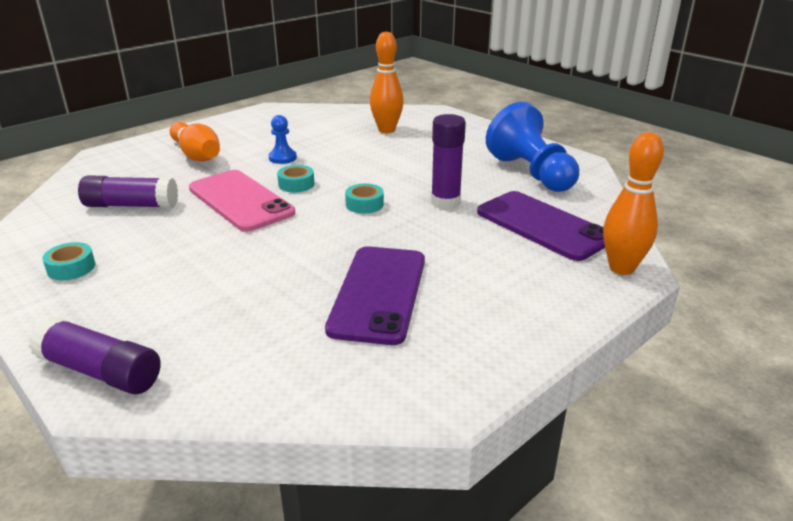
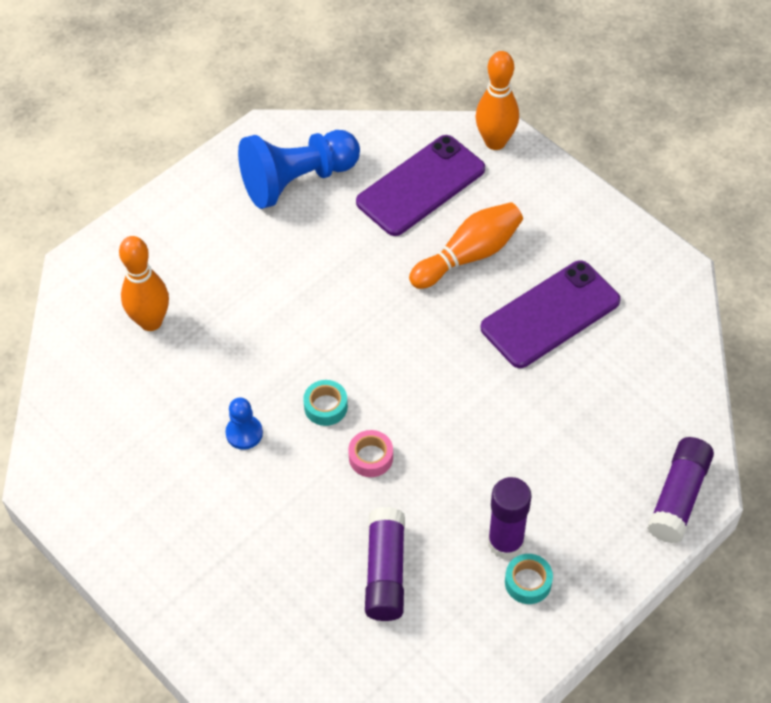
camera: 90 degrees left, 25 degrees up
(196, 155) = (229, 539): orange bowling pin -> orange bowling pin (469, 255)
(240, 201) = (371, 457): pink phone -> pink tape
(364, 204) = (378, 334): turquoise tape -> none
(378, 293) = (550, 314): purple phone -> purple phone turned 45 degrees counterclockwise
(445, 202) = (371, 262): purple glue stick -> purple glue stick (505, 543)

